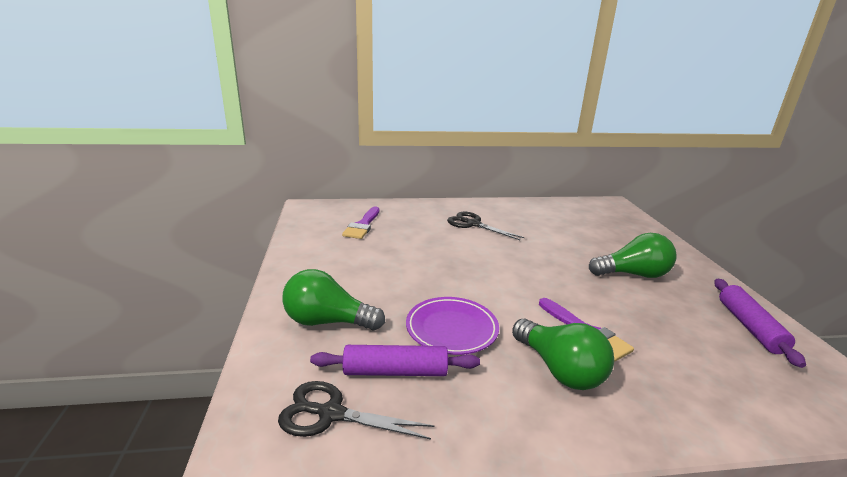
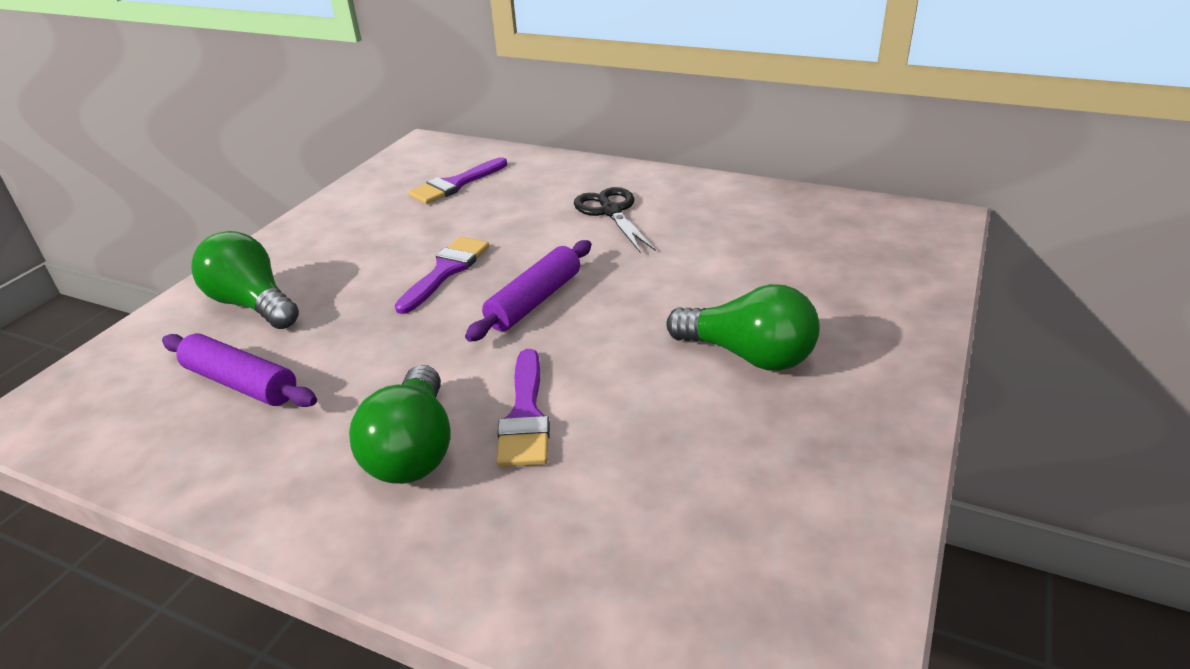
camera: 35 degrees right, 10 degrees up
(331, 414) = (132, 404): black scissors -> none
(429, 272) = (446, 271): none -> purple brush
(451, 329) = (365, 355): purple plate -> none
(749, 327) = (815, 503): purple rolling pin -> purple rolling pin (534, 301)

